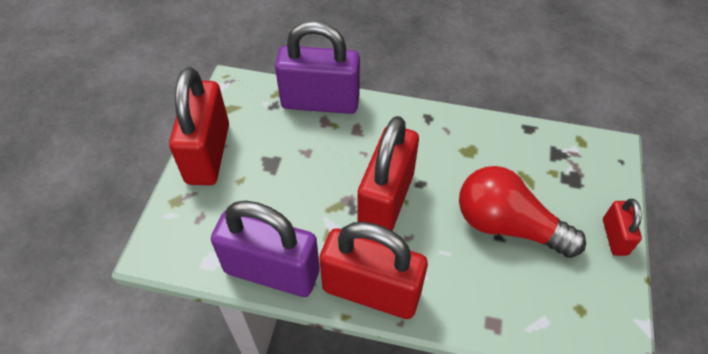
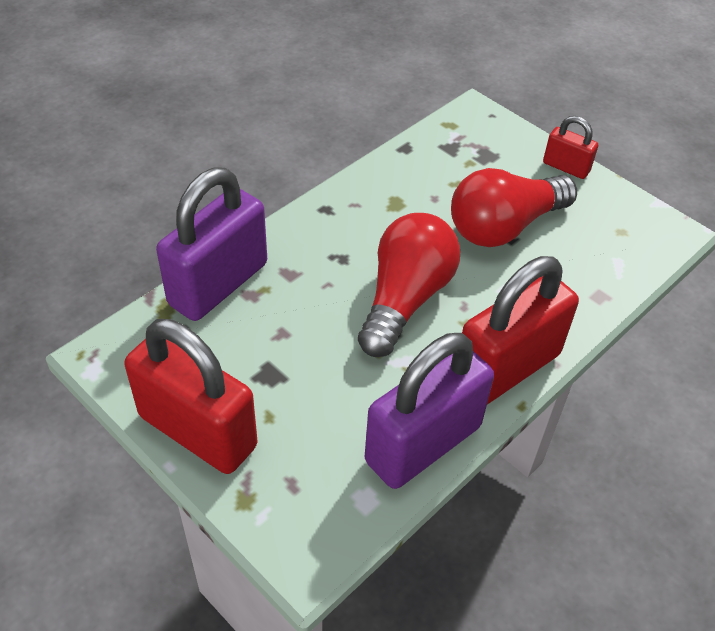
camera: 60 degrees left, 5 degrees down
(386, 200) = (405, 299): red padlock -> red light bulb

